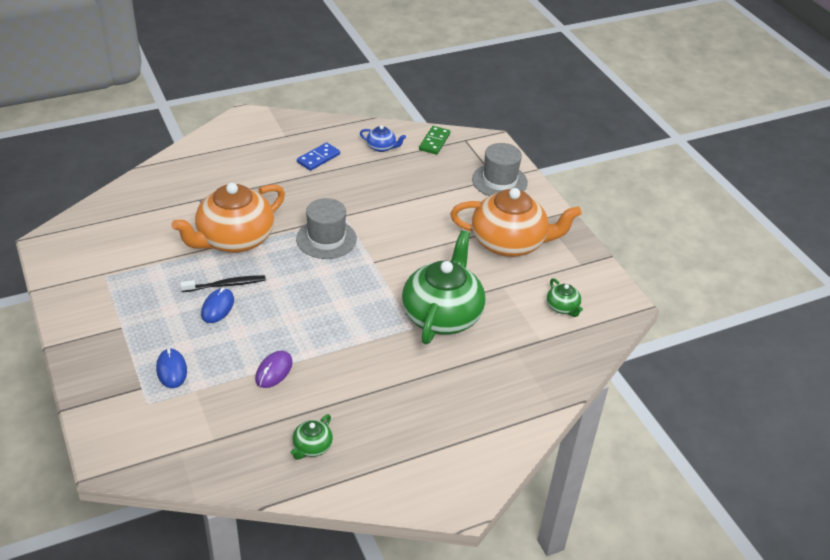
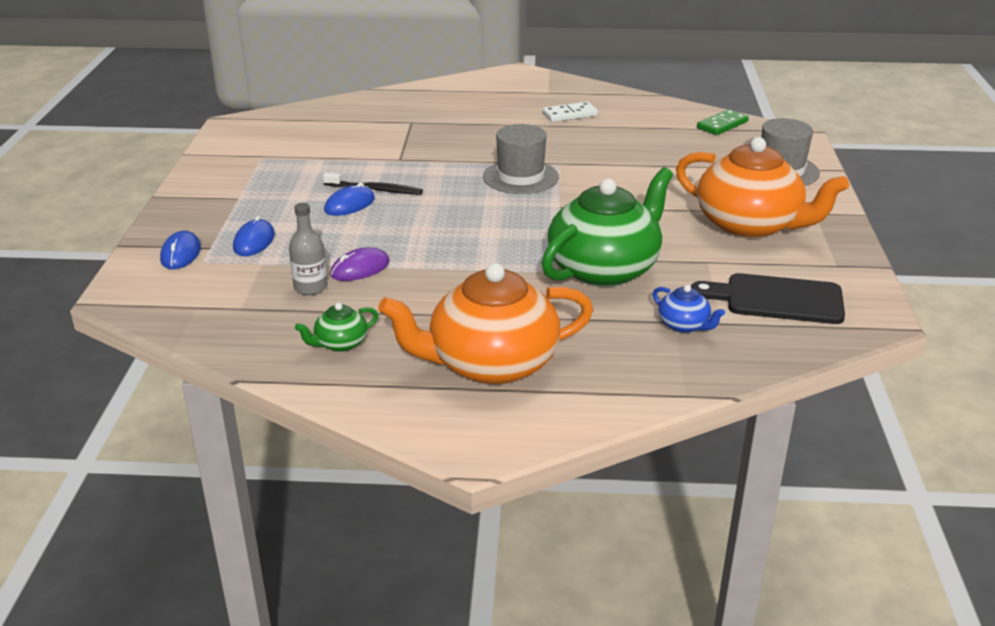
camera: 30 degrees right, 10 degrees down
(122, 402) = (181, 254): none -> blue mouse
(234, 239) = (418, 157): orange teapot -> orange teapot (491, 364)
(251, 402) = (310, 287): none -> grey bottle
(318, 158) = (570, 114): blue domino -> white domino
(381, 147) = (652, 118): blue teapot -> blue teapot (684, 325)
(562, 307) = (776, 299): green teapot -> black cutting board

